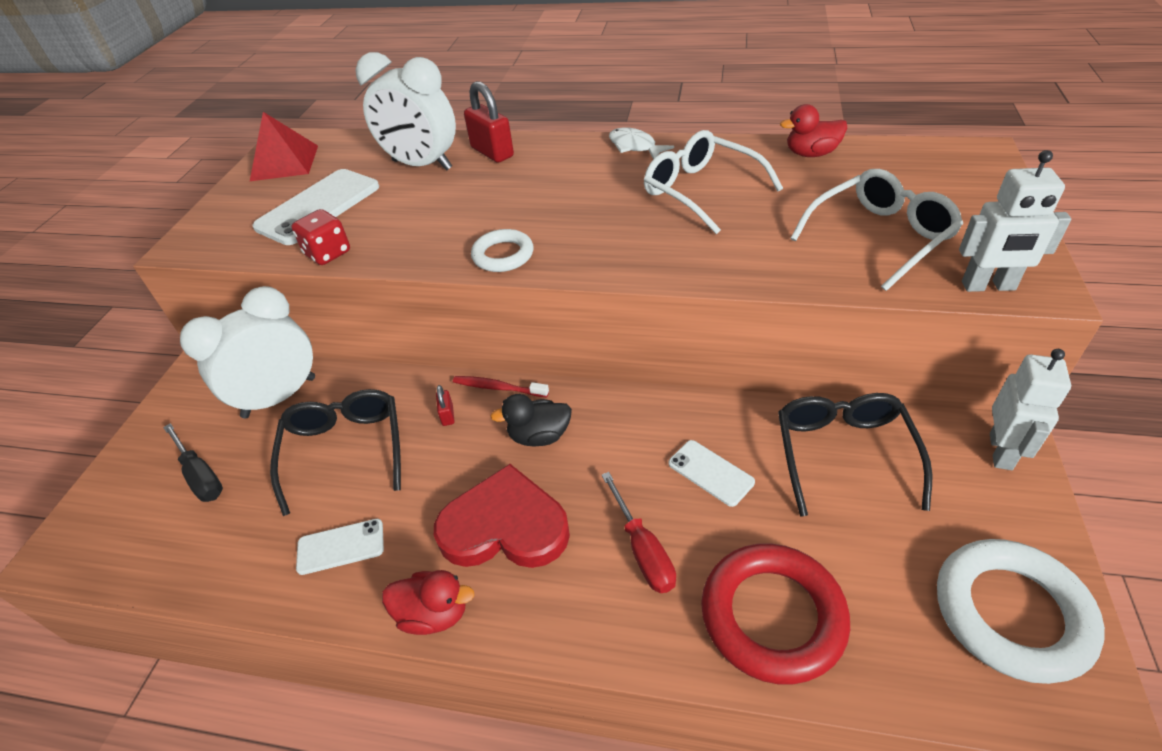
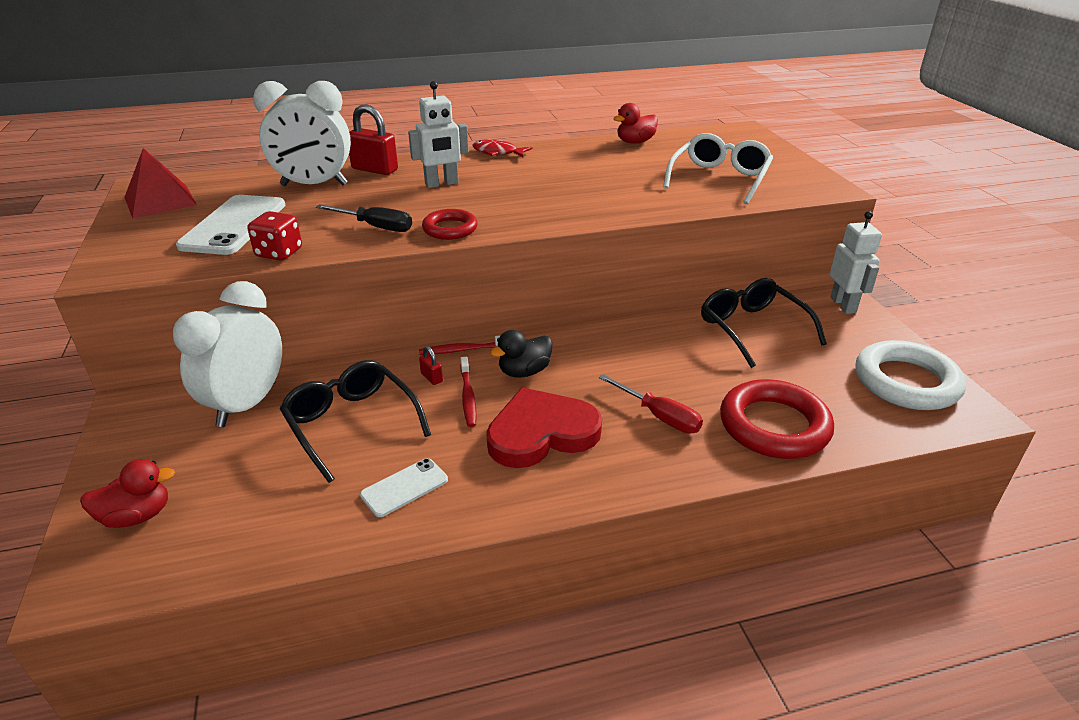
camera: 30 degrees left, 10 degrees down
(200, 475) = (207, 481): black screwdriver -> black screwdriver (375, 227)
(434, 614) = (527, 503): red duck -> red duck (137, 516)
(465, 452) = (468, 397): none -> red toothbrush
(503, 255) = (450, 229): white ring -> red ring
(635, 146) = (498, 152): white fish -> red fish
(701, 191) = (574, 171): white glasses -> none
(710, 472) = (673, 361): white phone -> none
(988, 286) = (804, 192): white robot -> white robot (441, 184)

